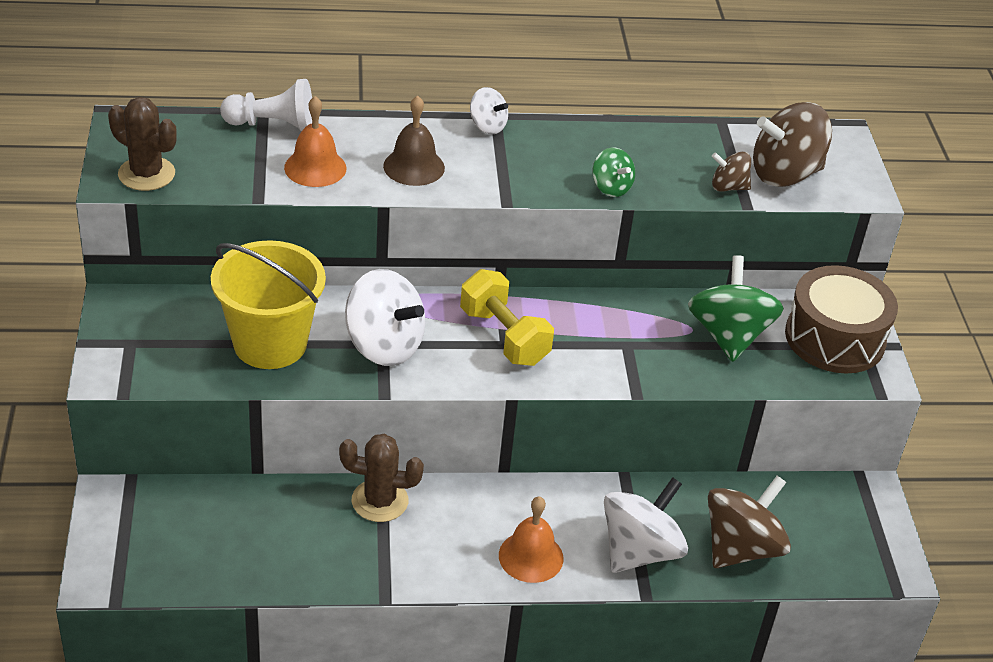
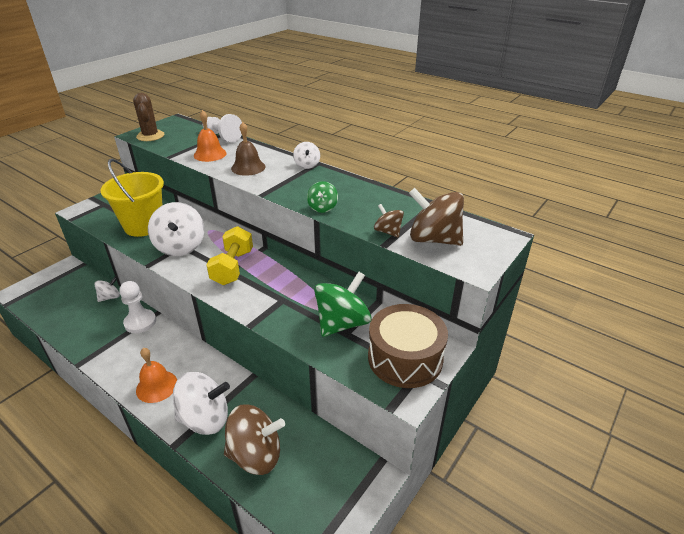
camera: 45 degrees right, 5 degrees down
(272, 496) = (110, 297): none -> white spinning top
(380, 501) = (140, 322): brown cactus -> white pawn

